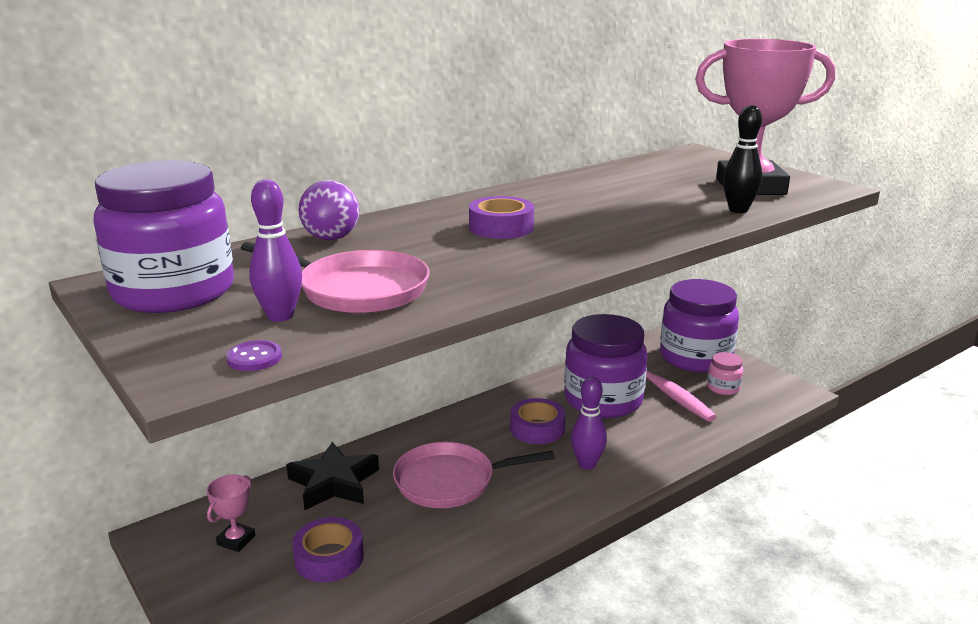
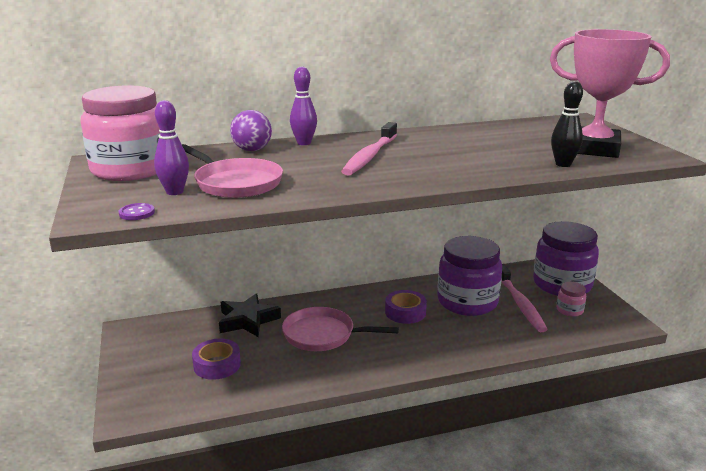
camera: 20 degrees right, 0 degrees up
(174, 292) = (130, 170): purple jar -> pink jar
(236, 540) = (169, 342): pink trophy -> none
(501, 227) = (370, 156): purple tape -> pink toothbrush
(587, 464) = (425, 343): purple bowling pin -> purple bowling pin (304, 143)

